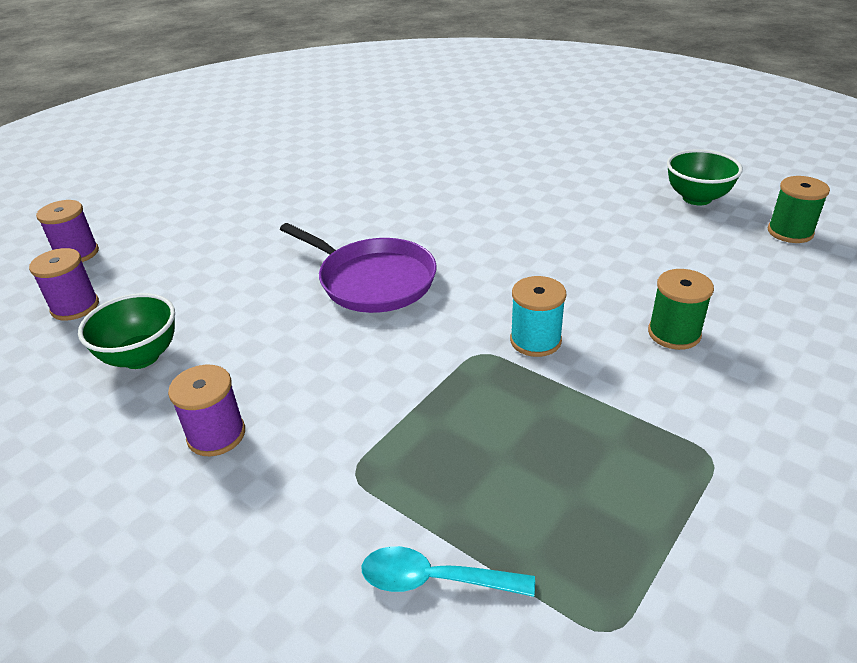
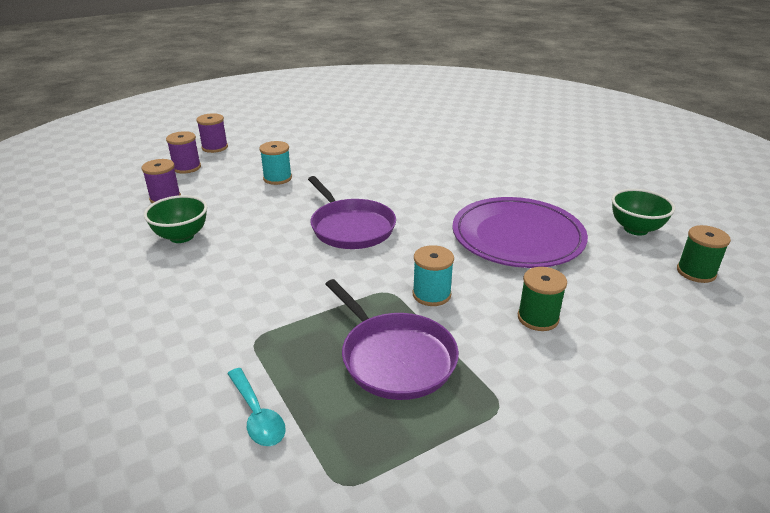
camera: 20 degrees right, 5 degrees down
(216, 435) = (192, 293): purple spool -> purple spool (215, 147)
(225, 238) = (277, 178): none -> turquoise spool
(434, 580) = (257, 415): turquoise spoon -> turquoise spoon turned 150 degrees counterclockwise
(551, 437) = (394, 357): none -> purple pan
(580, 240) = (517, 237): none -> purple plate

